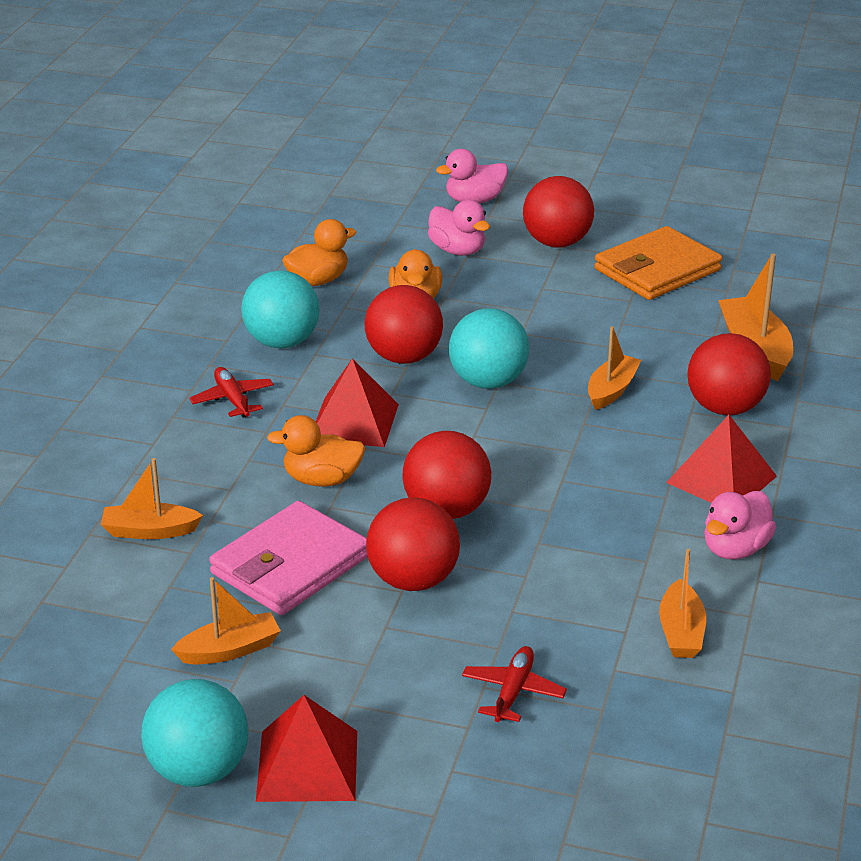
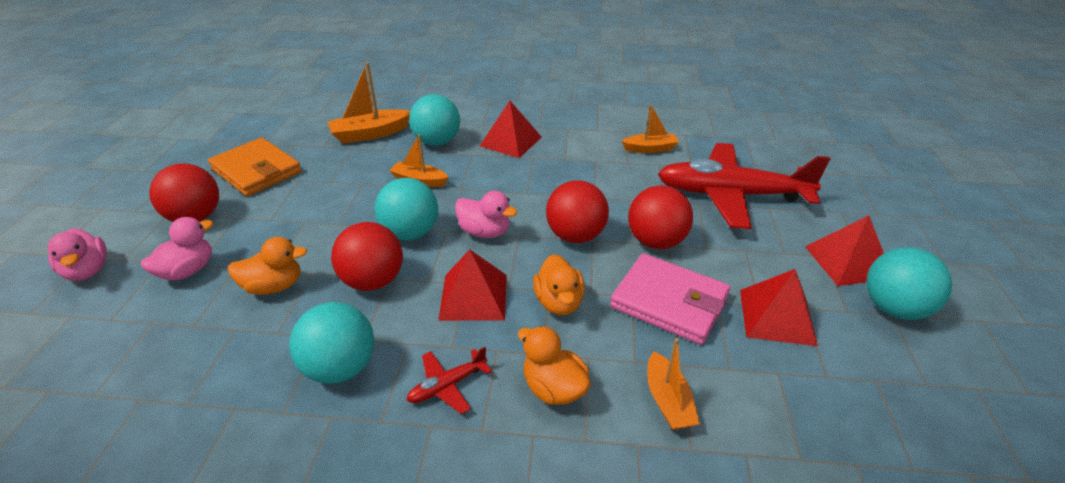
camera: 100 degrees left, 5 degrees up
(230, 650) = (776, 316): orange boat -> red pyramid
(318, 280) = (217, 361): orange duck -> orange duck (553, 388)
(513, 691) = (731, 195): red plane -> red plane, size x2.47
(725, 408) = (437, 142): red ball -> turquoise ball
(735, 549) = (573, 136): pink duck -> pink duck (485, 232)

